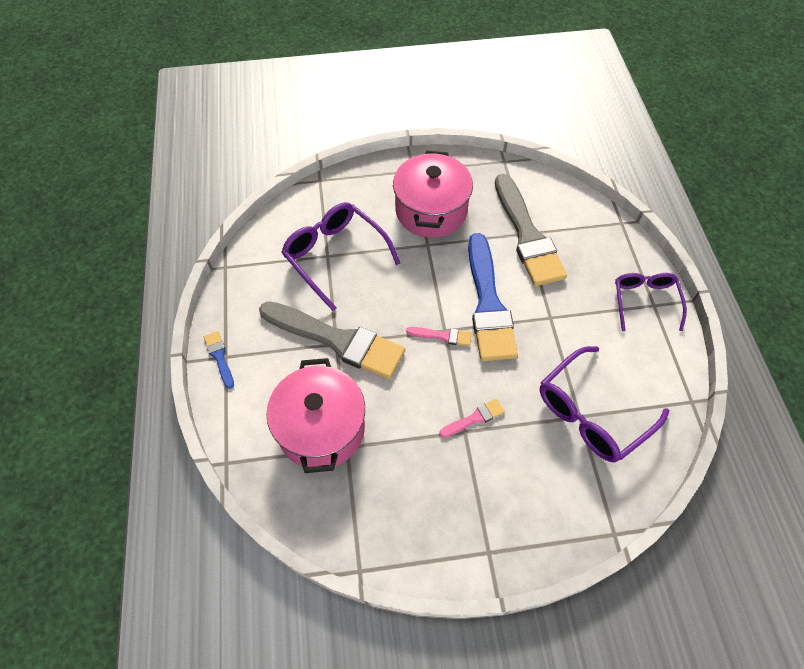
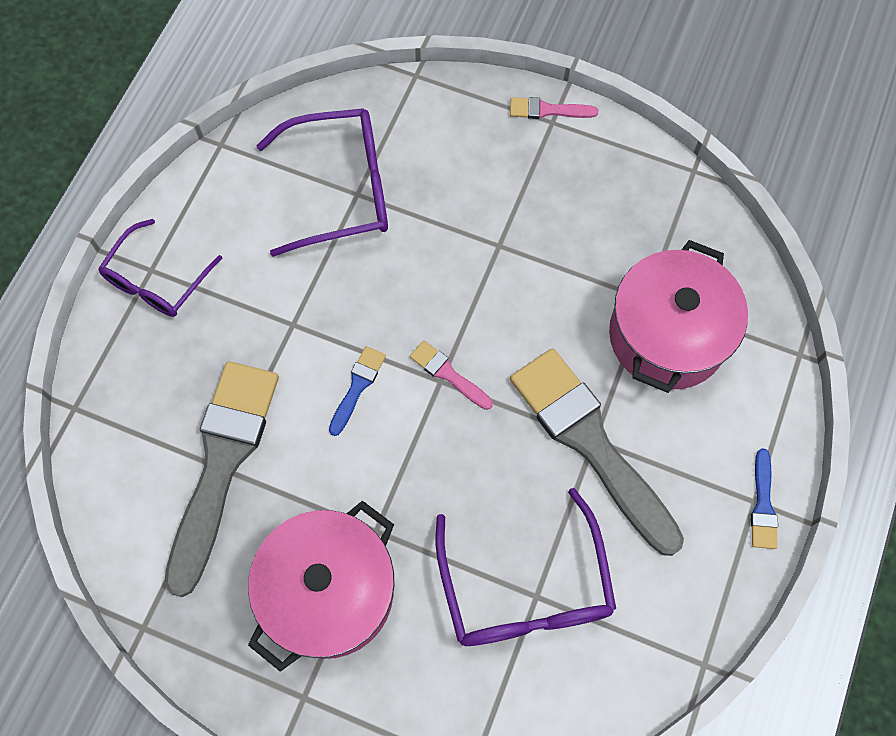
camera: 150 degrees left, 10 degrees up
(474, 418) = (478, 253): pink brush -> pink brush (547, 110)
(488, 304) = (357, 387): blue brush -> blue brush, size x0.42

